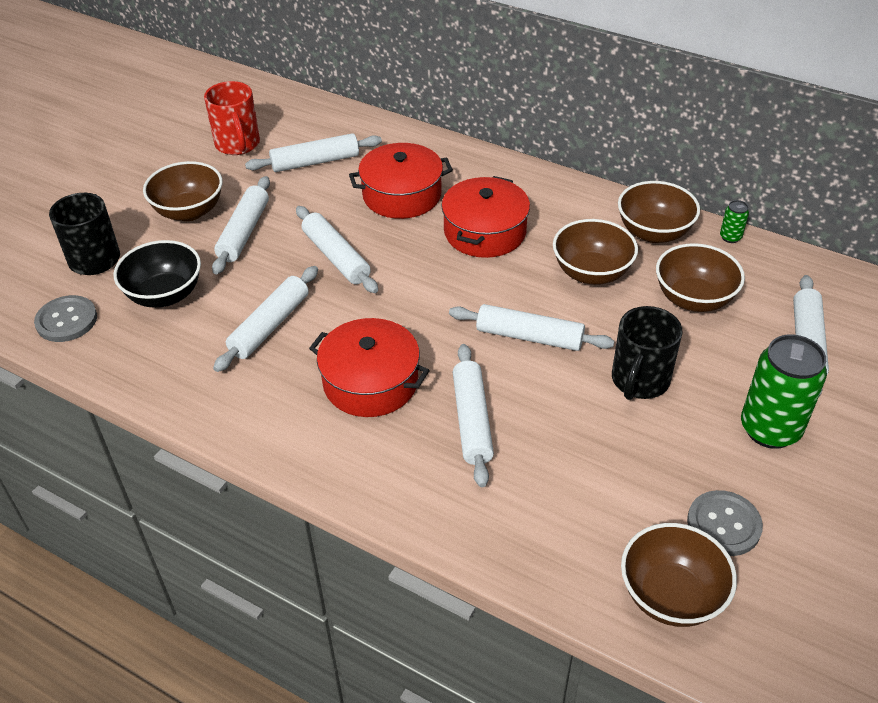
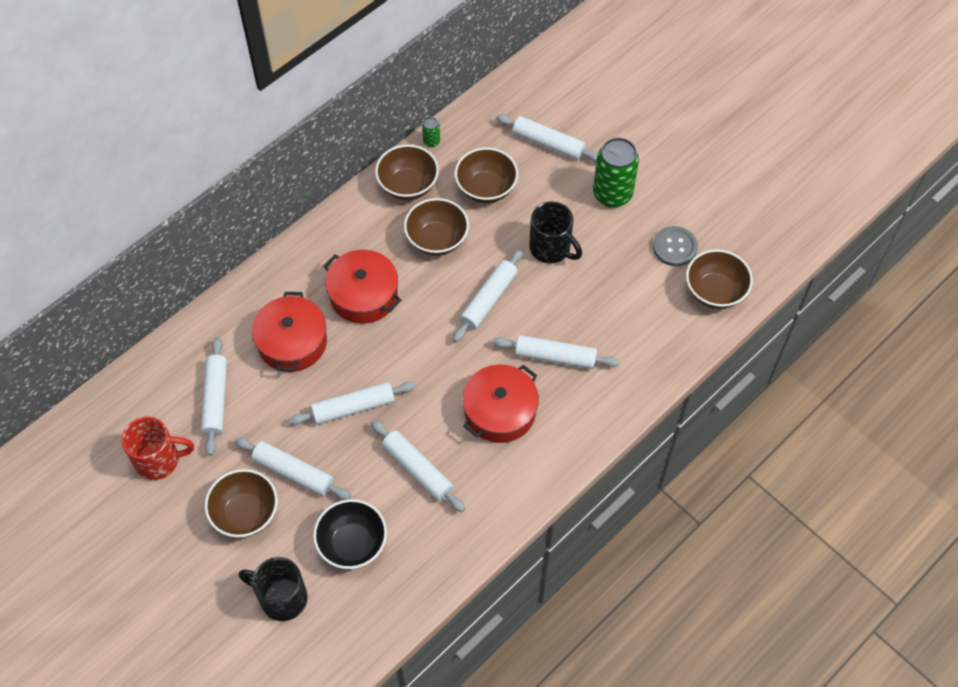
camera: 75 degrees left, 15 degrees up
(66, 320) = (357, 625): grey button -> none

